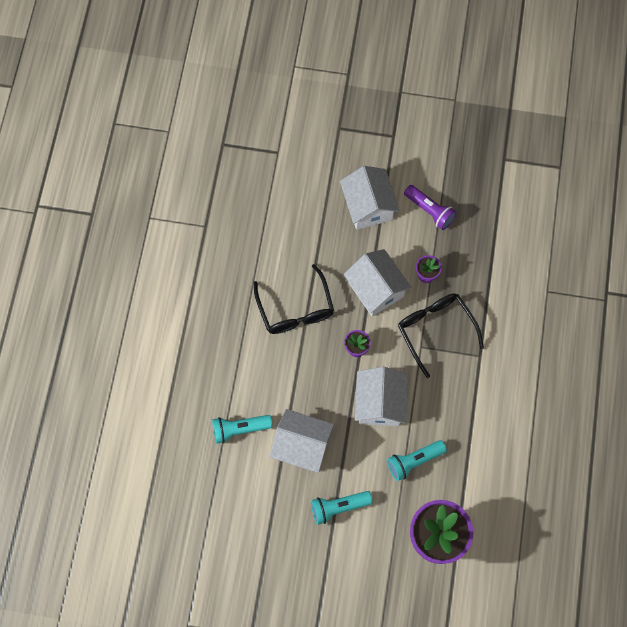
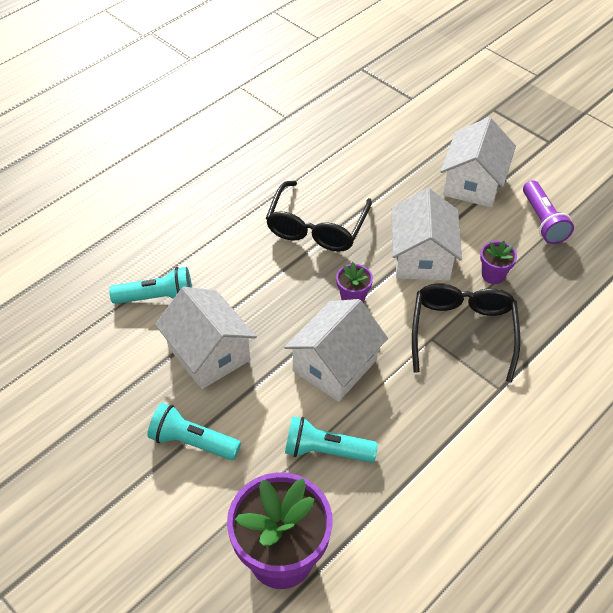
camera: 35 degrees right, 20 degrees down
(239, 429) = (157, 297): turquoise flashlight -> turquoise flashlight turned 150 degrees clockwise

